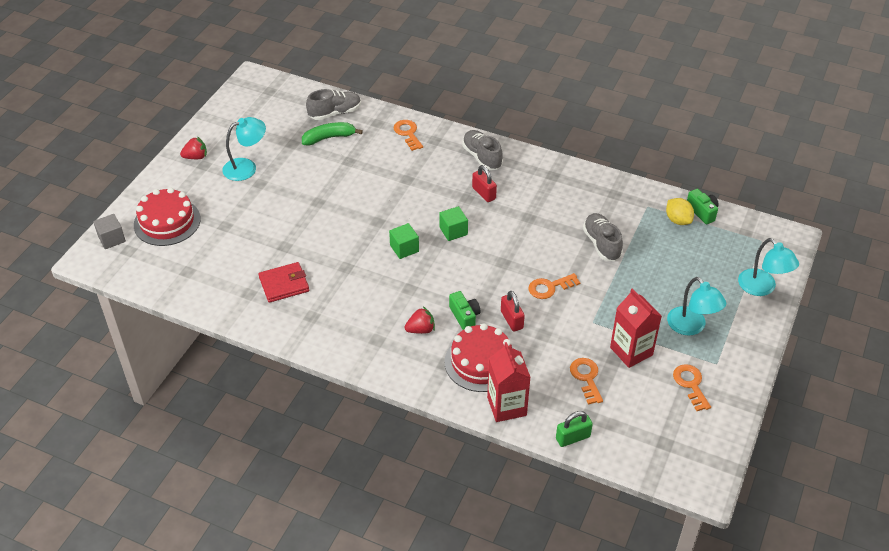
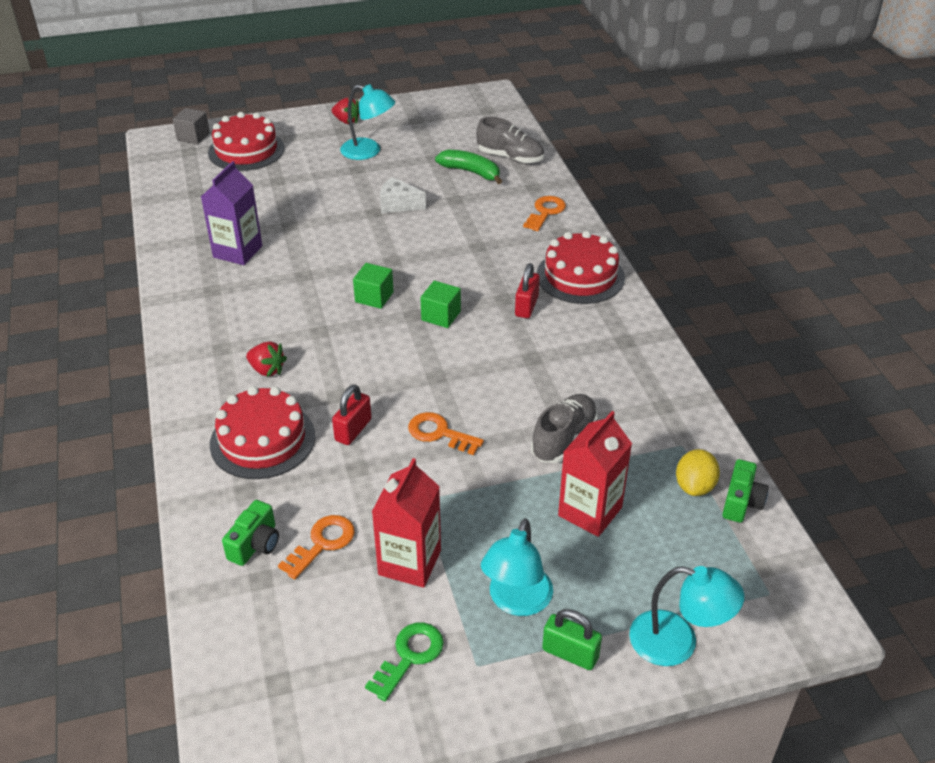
camera: 50 degrees right, 5 degrees down
(284, 284) = (238, 251): red wallet -> purple carton
(323, 187) = (398, 204): none -> white cheese
(464, 316) = (320, 391): green camera -> green camera (255, 544)
(482, 157) = (580, 276): grey shoe -> red cake
(506, 406) = (212, 497): red carton -> red carton (590, 511)
(573, 438) = (211, 583): green padlock -> green padlock (570, 653)
(691, 385) = (409, 656): orange key -> green key
(762, 288) = (677, 642): turquoise lamp -> turquoise lamp turned 90 degrees counterclockwise

